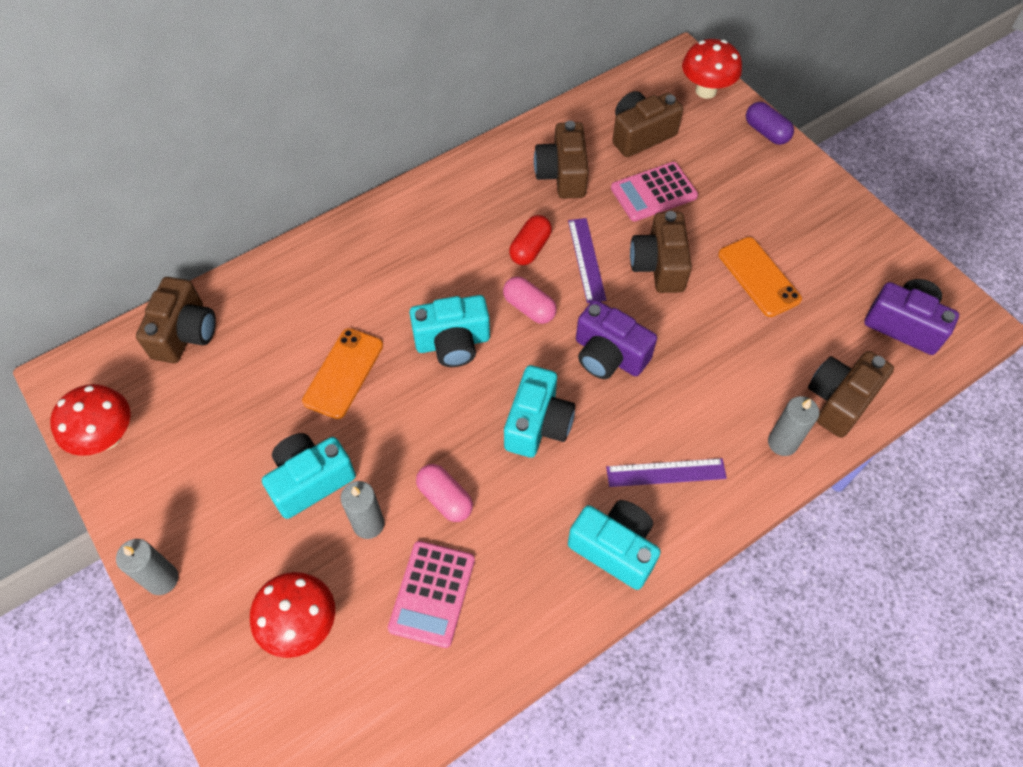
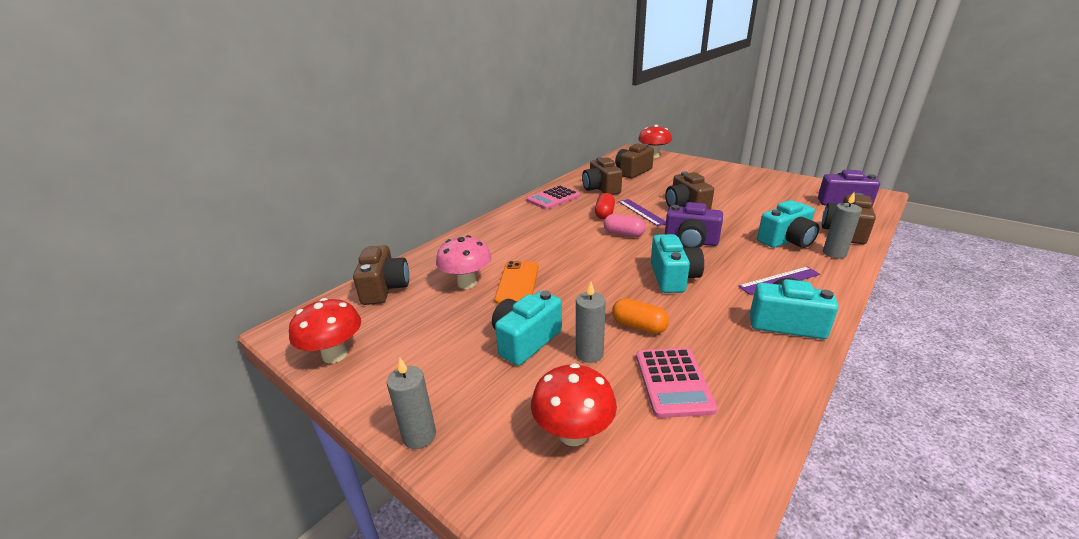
camera: 15 degrees left, 30 degrees down
(283, 354) = (467, 283): none -> pink mushroom
(445, 498) = (639, 326): pink capsule -> orange capsule
(453, 342) = (585, 256): turquoise camera -> turquoise camera (786, 240)
(653, 192) = (657, 186): pink calculator -> pink calculator (553, 198)
(758, 277) = (745, 201): orange phone -> none
(766, 132) = (697, 161): purple capsule -> none

